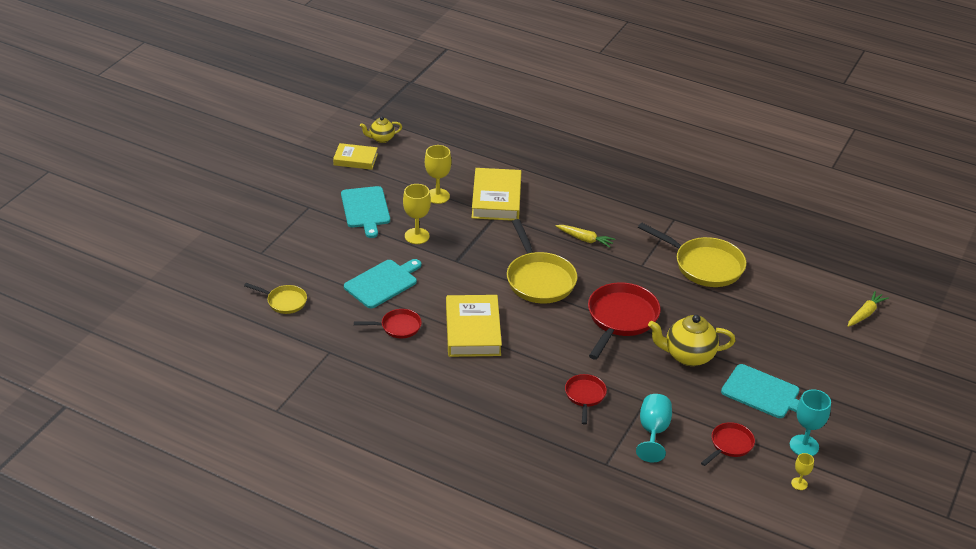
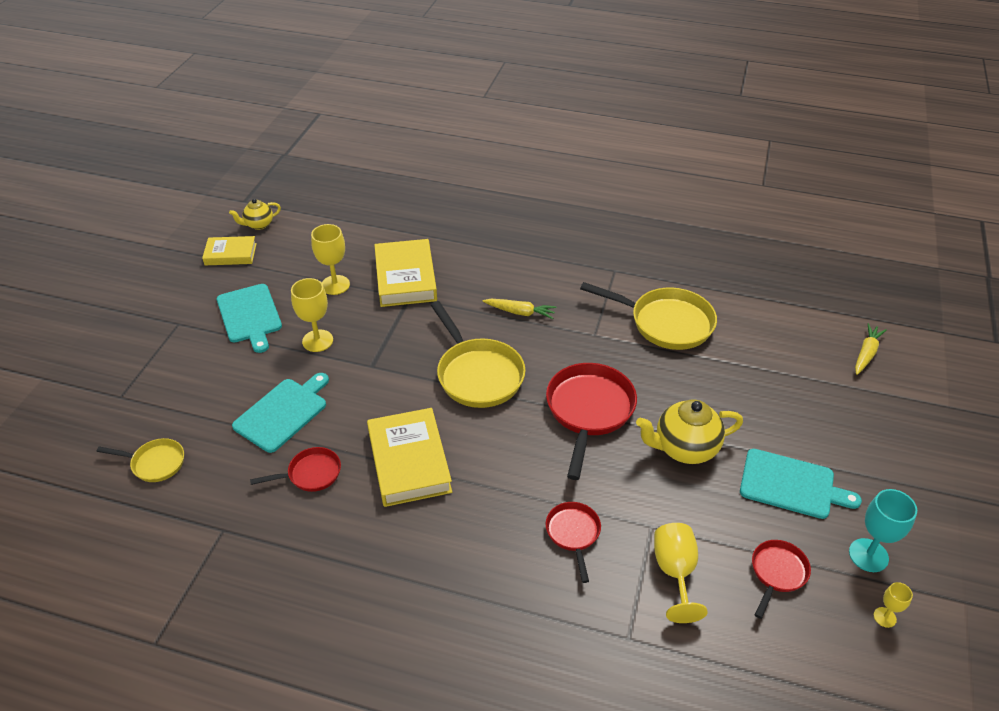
camera: 10 degrees left, 5 degrees up
(653, 432) = (675, 572): turquoise goblet -> yellow goblet

